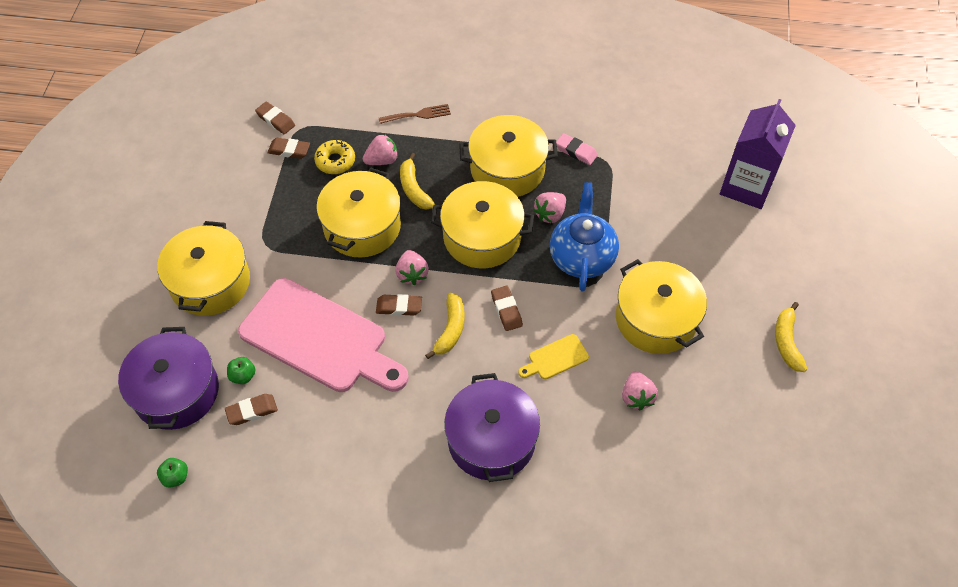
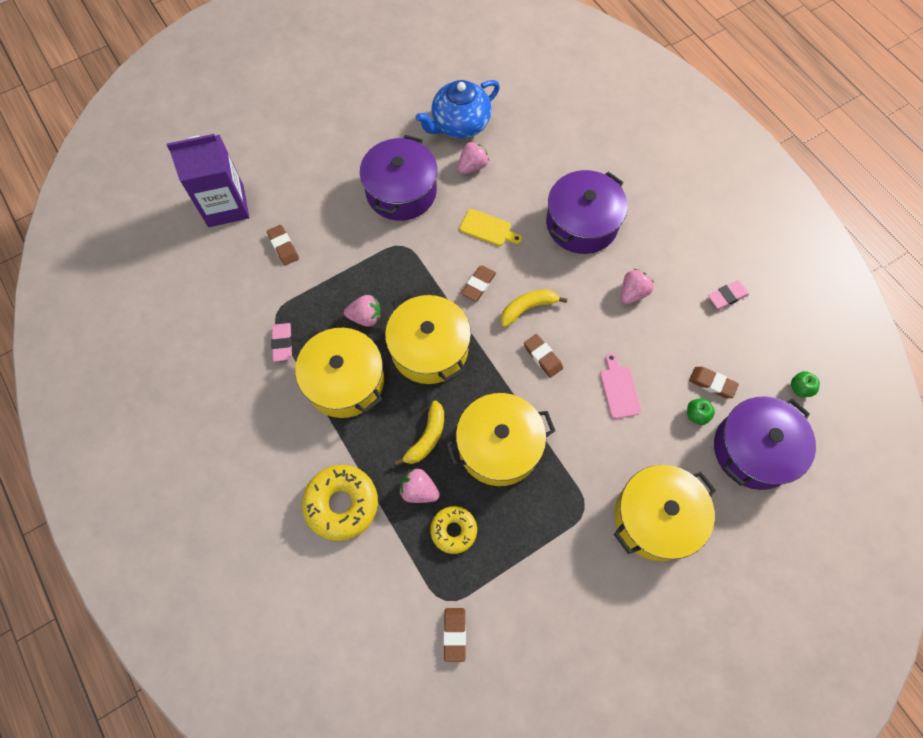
camera: 130 degrees left, 10 degrees up
(289, 150) = (477, 585): brown eraser -> brown eraser (283, 247)
(305, 499) = (727, 296): none -> pink eraser
(319, 338) = (619, 389): pink cutting board -> pink cutting board, size x0.40
(412, 274) = (507, 371): pink strawberry -> pink strawberry (633, 293)
(418, 115) = (342, 504): brown fork -> yellow donut
(581, 257) = (387, 269): blue teapot -> blue teapot (459, 125)
(656, 319) = (401, 191): yellow pot -> purple pot
(786, 342) = (353, 112): yellow banana -> none

